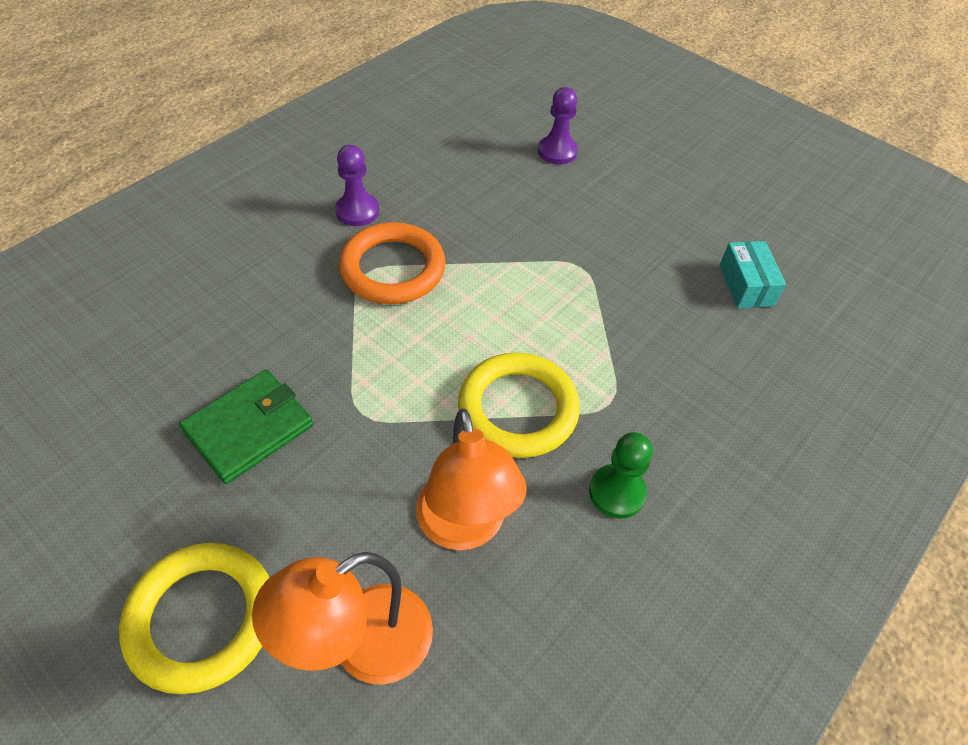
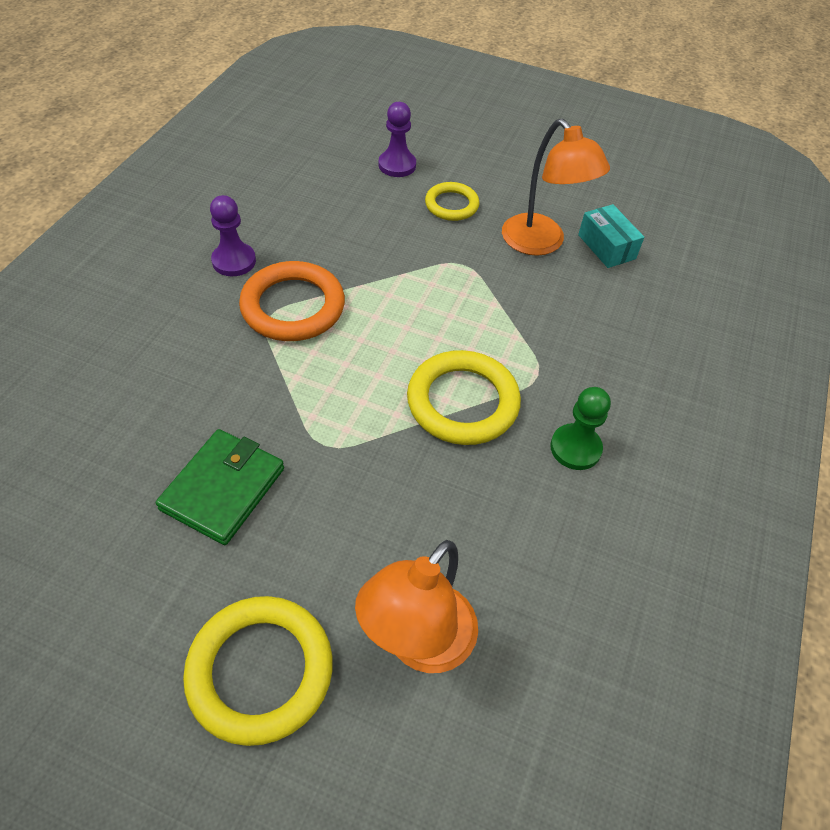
camera: 20 degrees left, 0 degrees up
(464, 528) = (462, 516): orange lamp -> orange lamp (541, 243)
(596, 203) = (451, 205): none -> yellow ring

